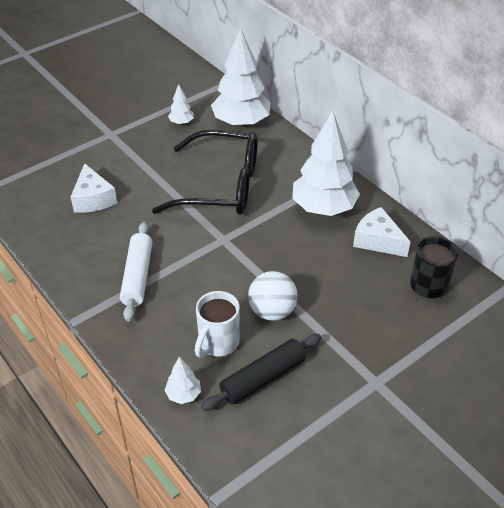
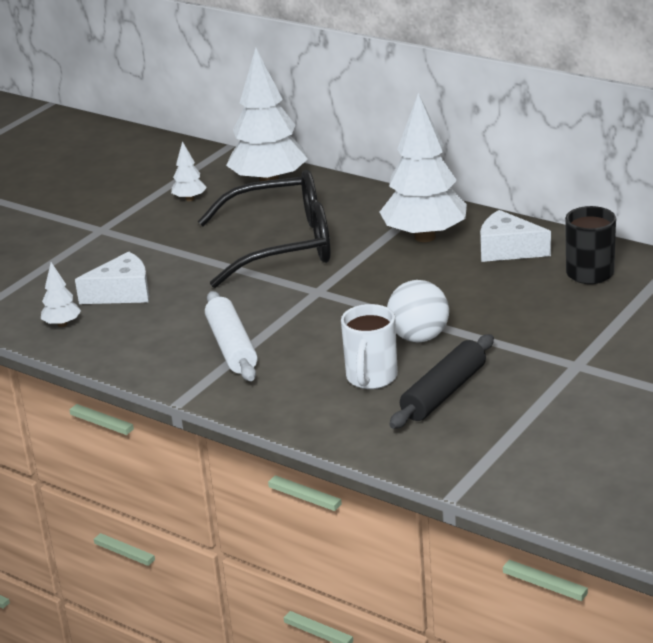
camera: 15 degrees left, 15 degrees down
(93, 199) = (122, 293): white cheese -> white cheese turned 75 degrees counterclockwise
(183, 394) = (358, 428): white tree -> white tree (62, 324)

